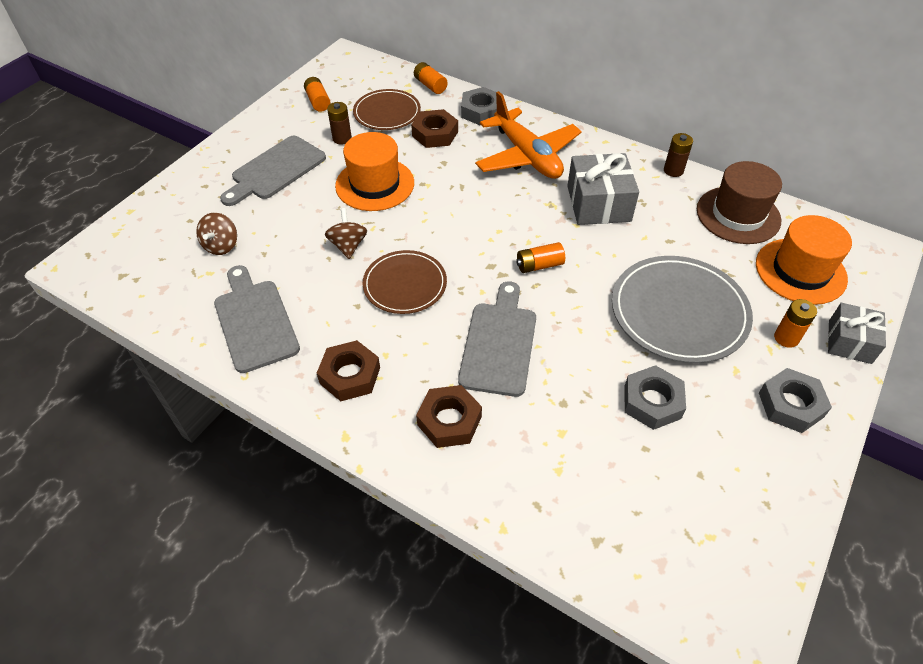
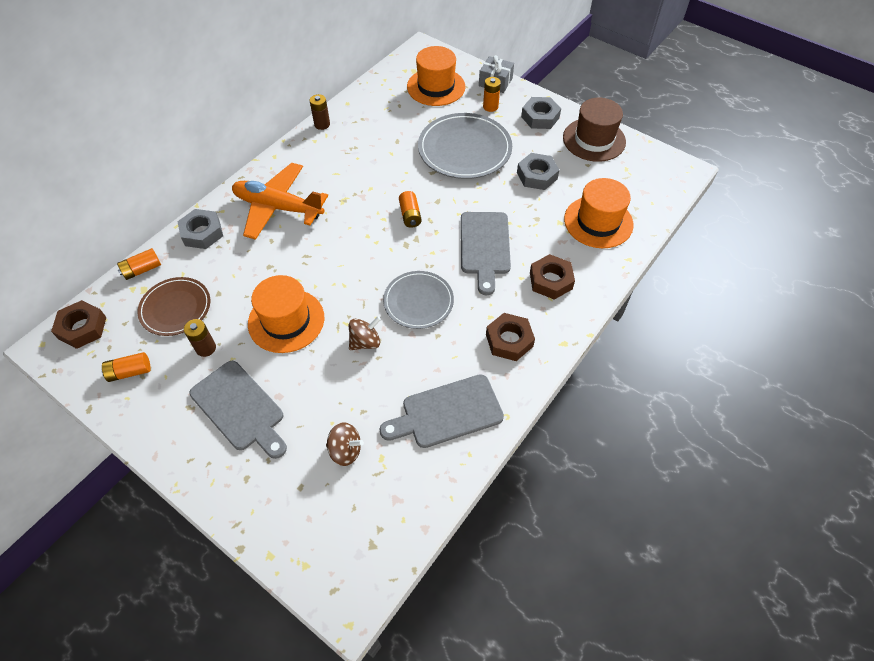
camera: 85 degrees left, 5 degrees up
(348, 245) = (365, 342): brown spinning top -> brown spinning top turned 150 degrees clockwise
(405, 284) = (418, 301): brown plate -> grey plate
(435, 134) = (225, 270): brown nut -> brown nut (82, 328)
(499, 343) = (484, 247): grey cutting board -> grey cutting board turned 105 degrees counterclockwise
(527, 156) = (278, 207): orange plane -> orange plane turned 135 degrees counterclockwise
(573, 486) = (598, 222): none -> orange hat
(598, 203) = (349, 172): grey gift -> none
(738, 215) = (378, 102): brown hat -> brown hat (594, 140)

